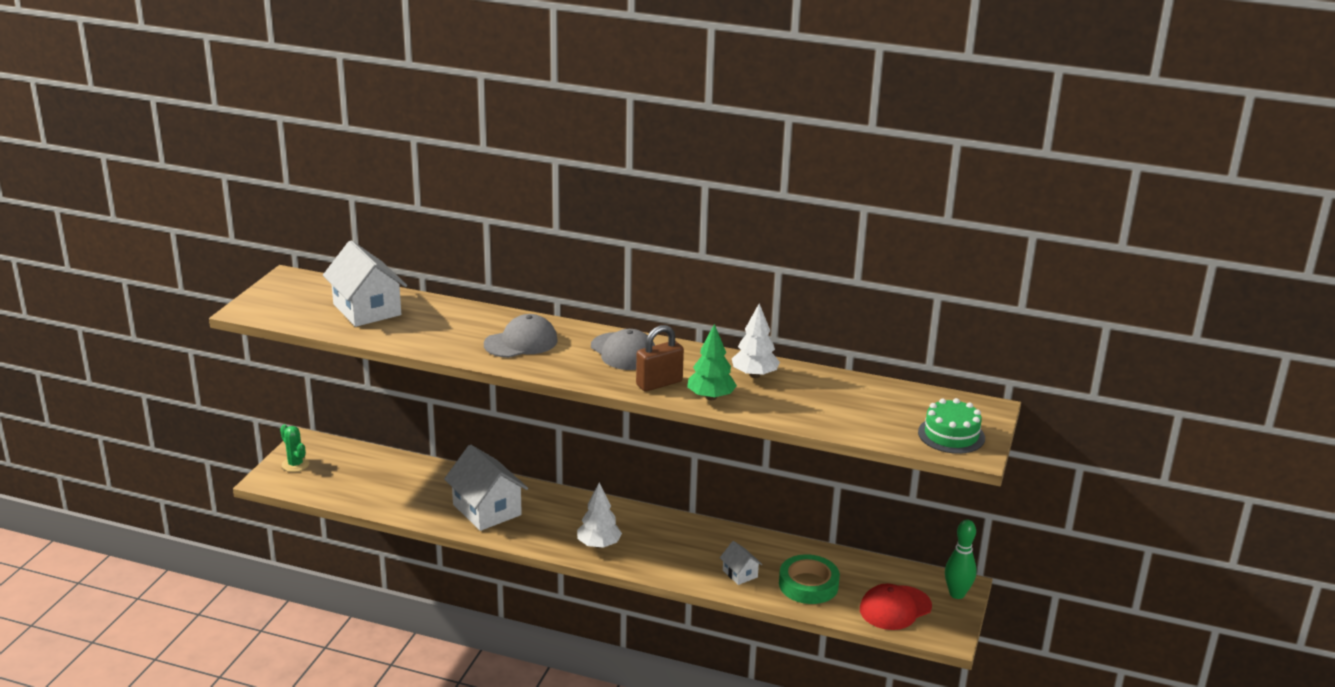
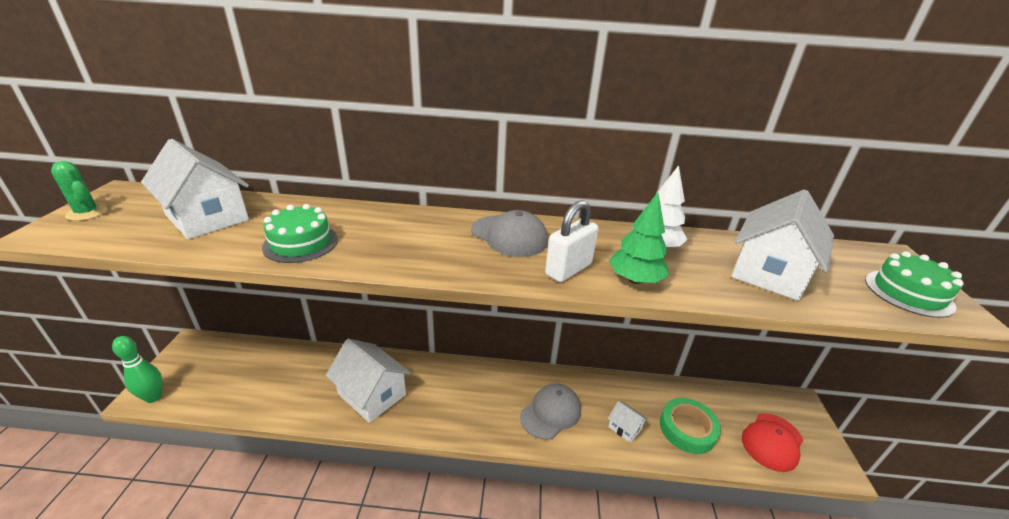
camera: 15 degrees left, 5 degrees up
(295, 464) = (175, 372): green cactus -> green cactus (87, 213)
(443, 339) = (301, 243): none -> green cake
(521, 342) = (393, 237): grey cap -> grey cap (551, 412)
(598, 545) = (487, 418): white tree -> none
(659, 383) = (568, 269): brown padlock -> white padlock
(840, 406) = (769, 272): none -> white house
(957, 594) = (804, 413): green bowling pin -> green bowling pin (153, 397)

